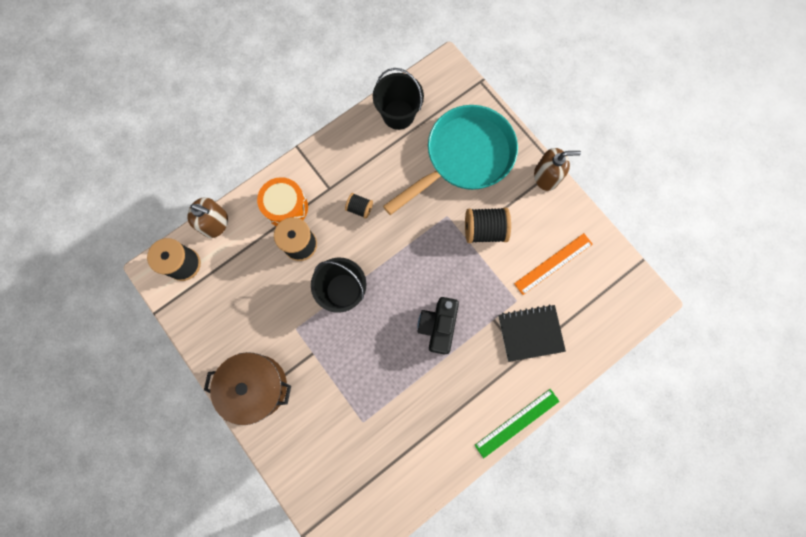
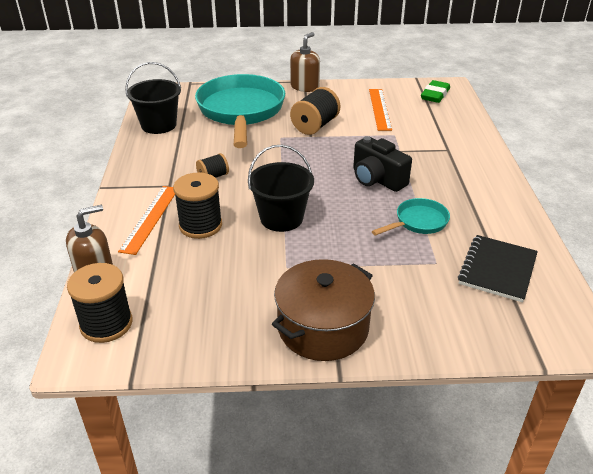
camera: 55 degrees left, 40 degrees down
(286, 207) = (150, 218): orange drum -> orange ruler
(402, 386) = (418, 222): none -> turquoise pan
(517, 423) = (508, 174): green ruler -> none
(530, 333) = (429, 139): black notebook -> black notebook (497, 269)
(618, 296) = (435, 95): none -> green eraser

